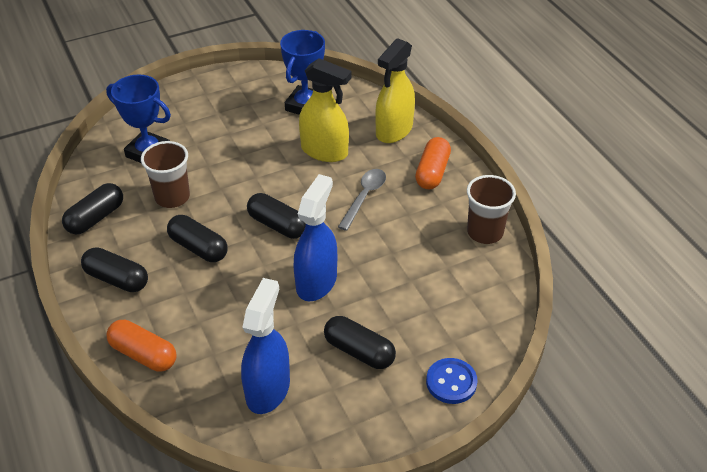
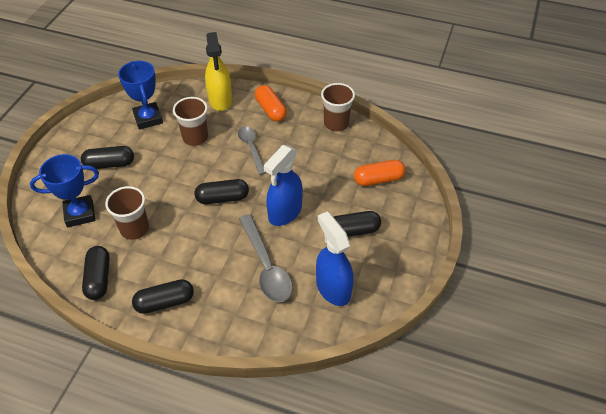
camera: 45 degrees left, 5 degrees up
(143, 354) = (240, 329): orange capsule -> orange capsule (378, 179)
(198, 248) = (192, 245): black capsule -> black capsule (109, 164)
(235, 317) = (266, 266): none -> grey spoon
(316, 282) = (285, 212): blue spray bottle -> blue spray bottle turned 120 degrees counterclockwise
(325, 151) = (195, 138): yellow spray bottle -> brown cup
(451, 382) = (413, 210): blue button -> none

